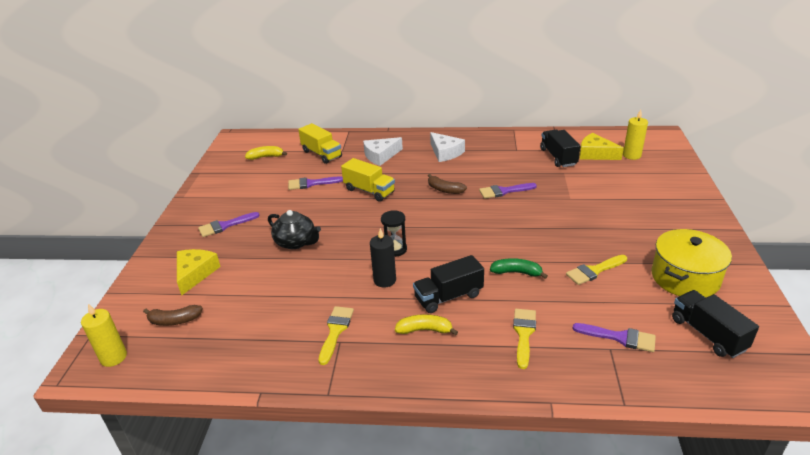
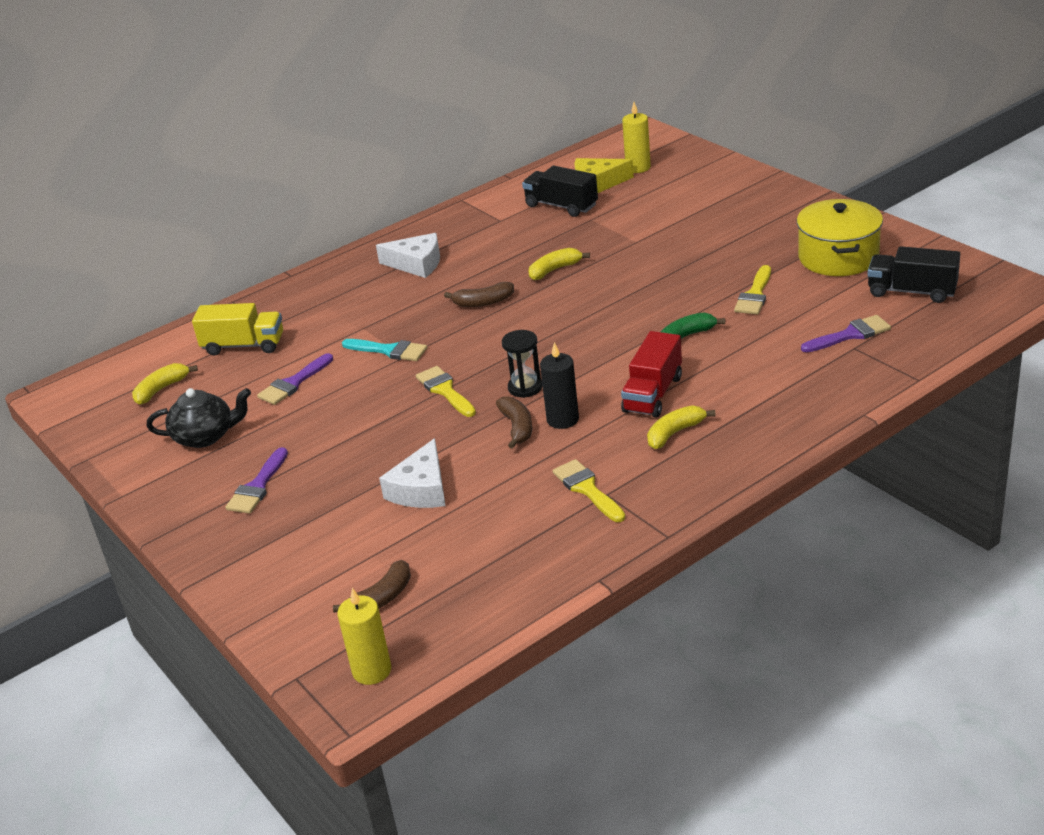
camera: 40 degrees left, 0 degrees up
(195, 274) = (317, 548): yellow cheese -> none
(296, 242) = (392, 447): black teapot -> black teapot (205, 436)
(359, 269) = (517, 427): none -> brown banana
(369, 191) = (389, 350): yellow truck -> turquoise brush
(381, 156) = (335, 307): white cheese -> white cheese (421, 489)
(448, 297) = (653, 394): black truck -> red truck
(504, 191) = (554, 270): purple brush -> yellow banana
(524, 334) = (768, 380): yellow brush -> yellow brush (445, 390)

